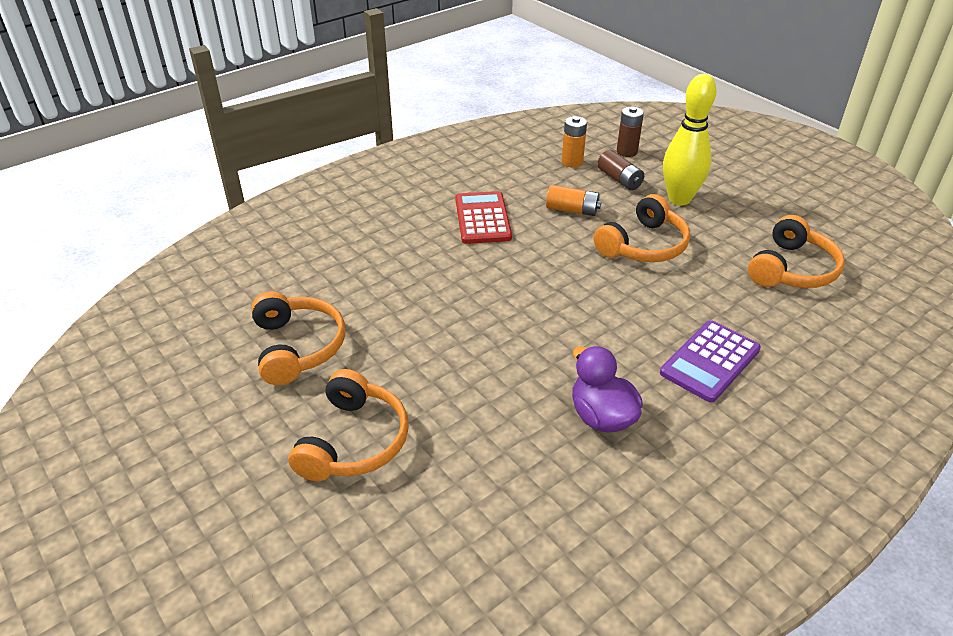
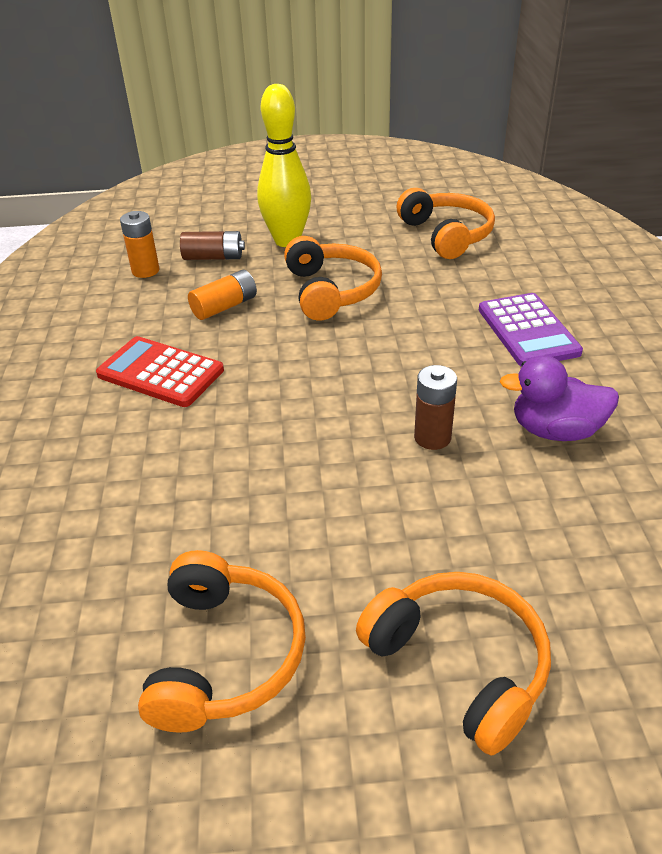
camera: 55 degrees left, 0 degrees up
(298, 347) = (225, 655): orange headphones -> orange headphones turned 75 degrees clockwise
(627, 152) = (176, 233): brown battery -> brown battery (432, 437)

